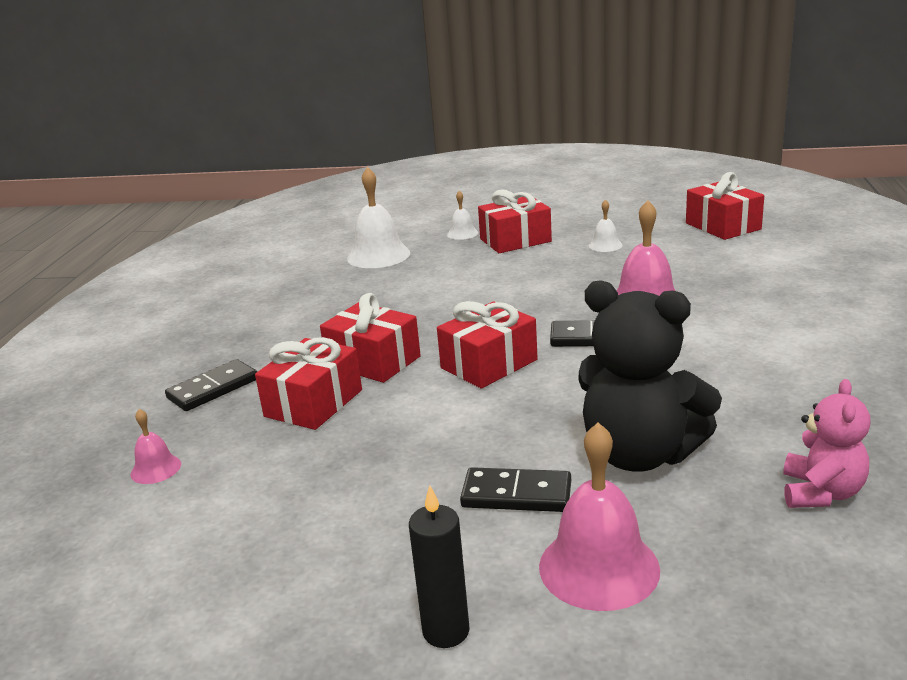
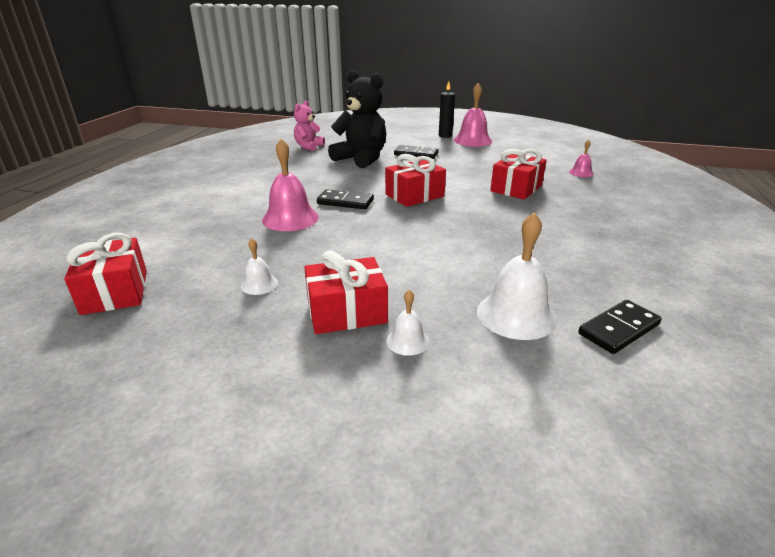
camera: 175 degrees left, 5 degrees up
(213, 389) = (586, 201): black domino -> black domino (618, 329)
(373, 361) = (488, 205): red gift -> none
(599, 567) = (395, 140): pink bell -> pink bell (472, 140)

